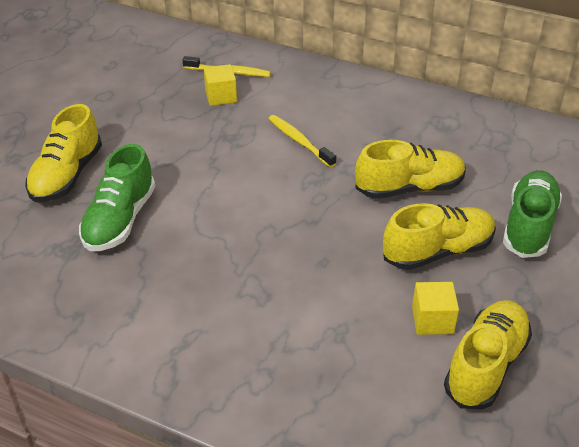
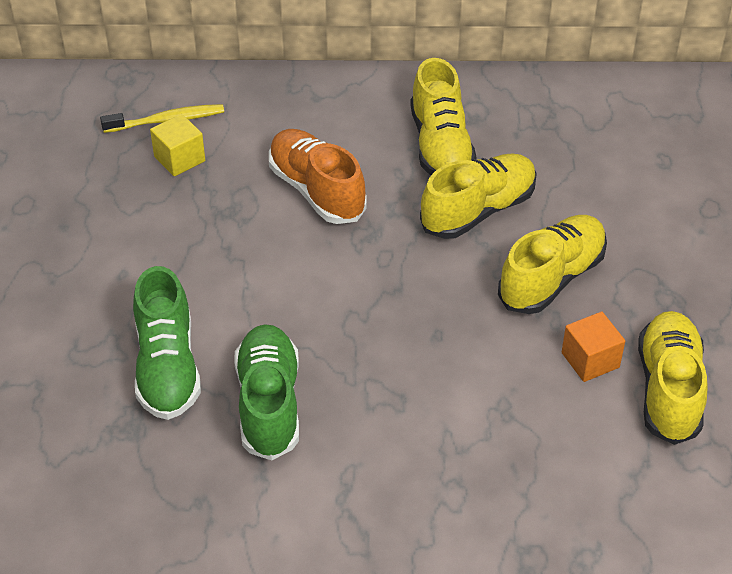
camera: 25 degrees left, 5 degrees up
(67, 176) = (57, 332): yellow shoe -> yellow shoe (440, 146)
(299, 141) = (316, 190): yellow toothbrush -> orange shoe
(432, 320) = (590, 360): yellow cube -> orange cube
(529, 226) = (628, 214): green shoe -> green shoe (269, 404)

